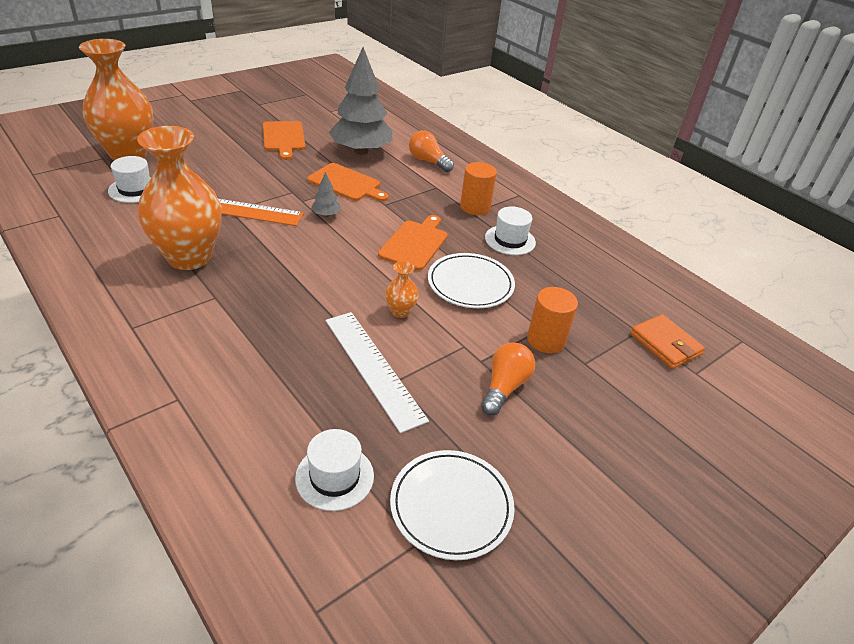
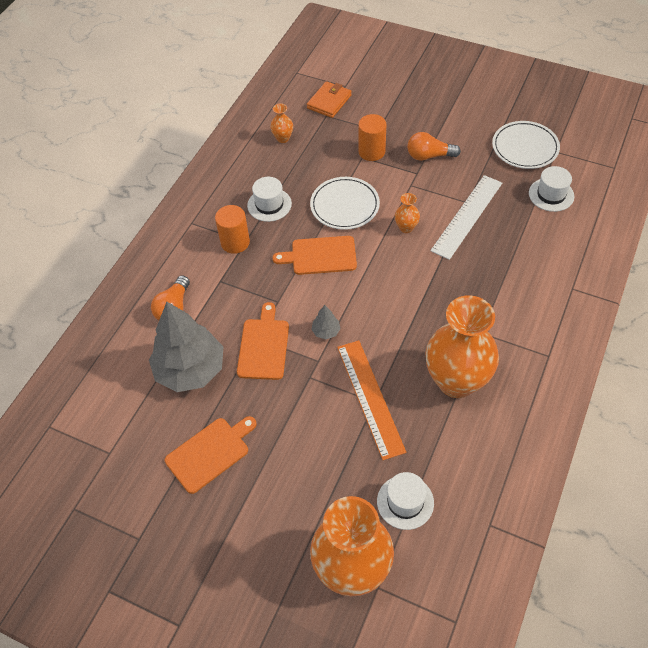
camera: 110 degrees left, 15 degrees up
(611, 283) = (283, 138): none -> orange vase

